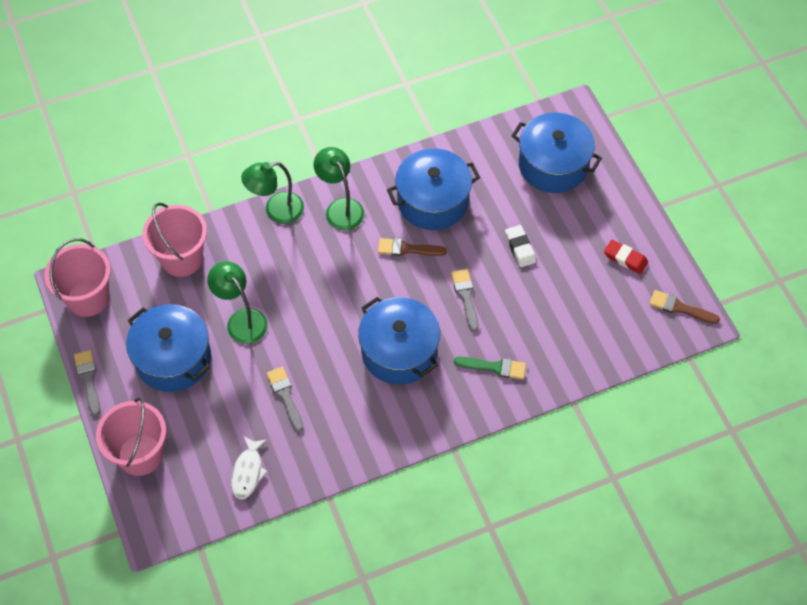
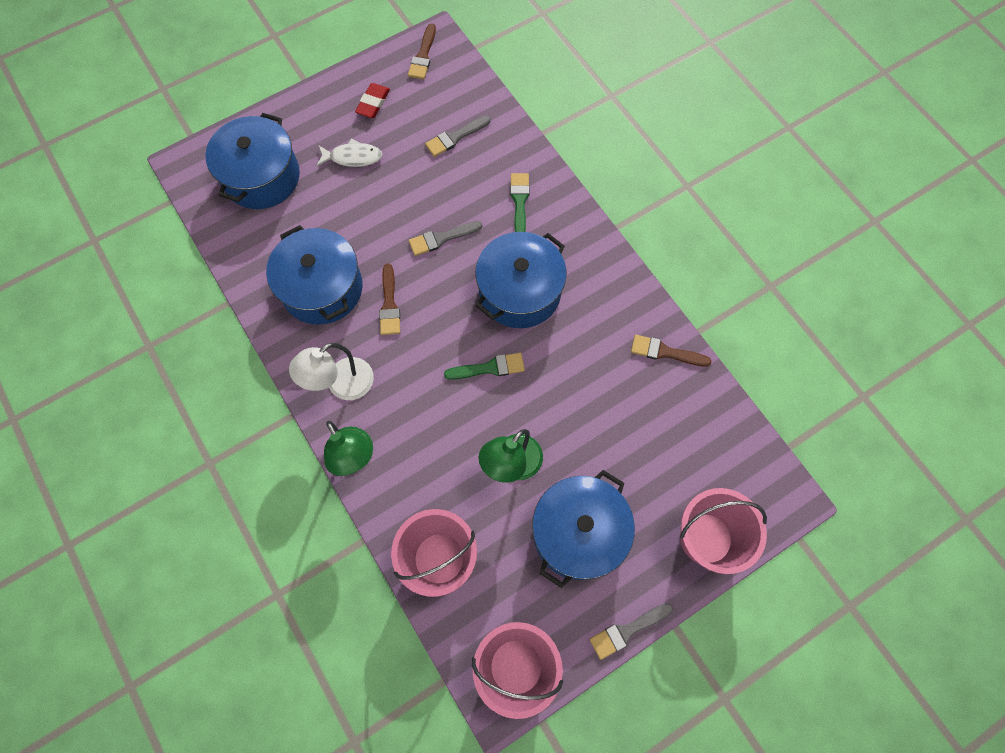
camera: 100 degrees left, 10 degrees up
(248, 472) = (694, 416): white fish -> white fish (353, 157)
(285, 396) = (597, 396): grey brush -> grey brush (455, 137)
(313, 461) = (665, 352): none -> brown brush
(331, 316) = (489, 368): none -> green brush
(340, 208) = (342, 385): green lamp -> white lamp
(520, 248) = (373, 196): white eraser -> none

